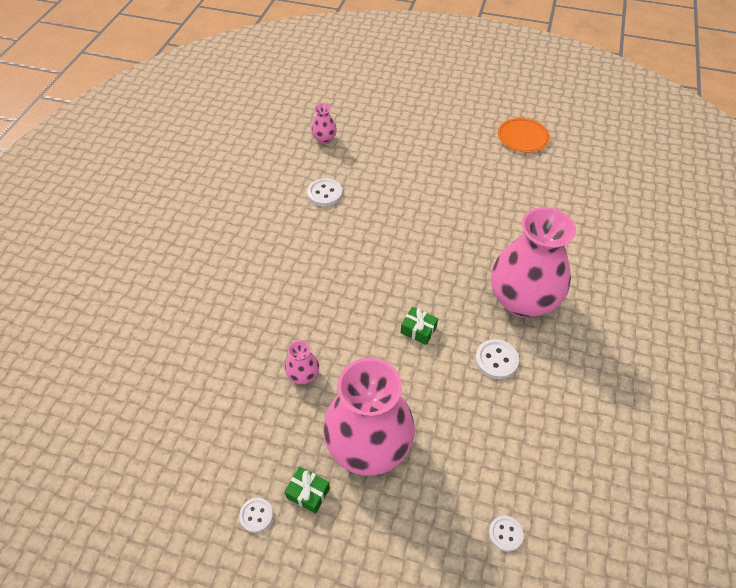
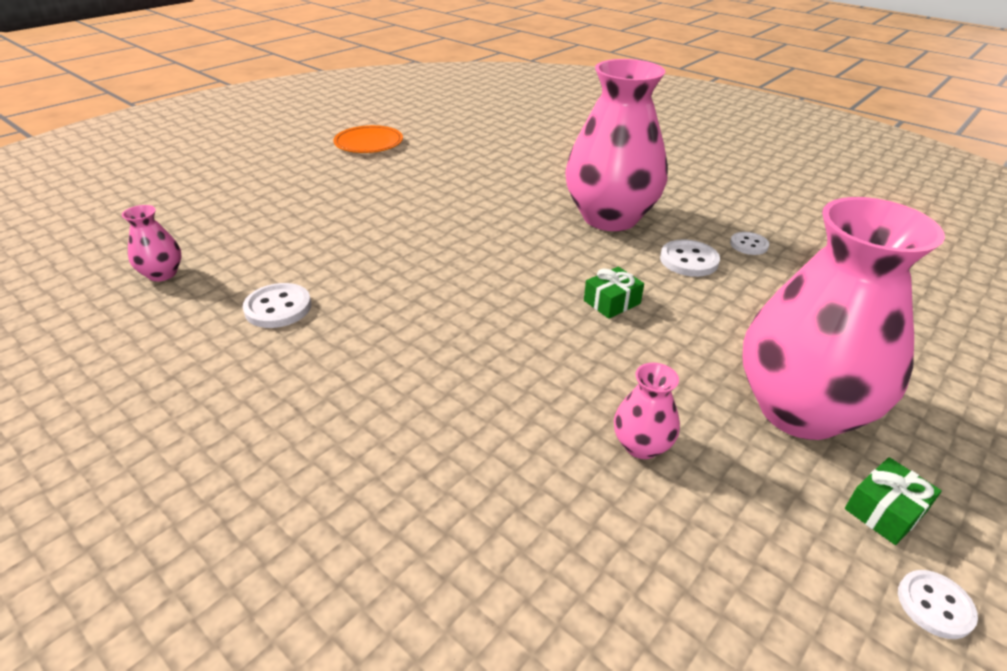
camera: 65 degrees left, 15 degrees down
(505, 534) = (944, 332): white button -> white button (748, 245)

